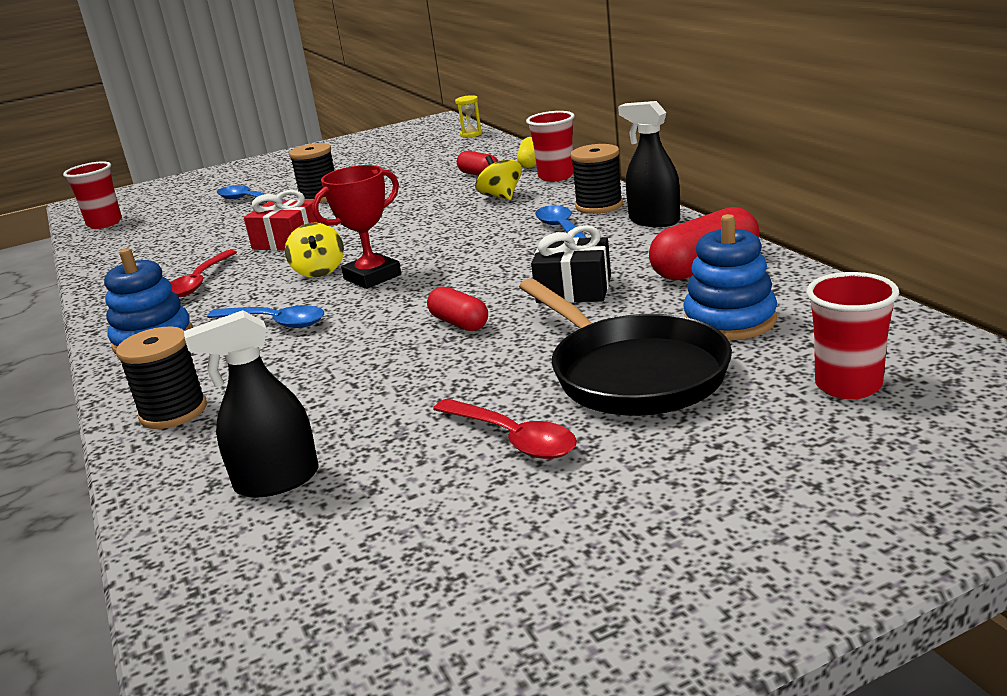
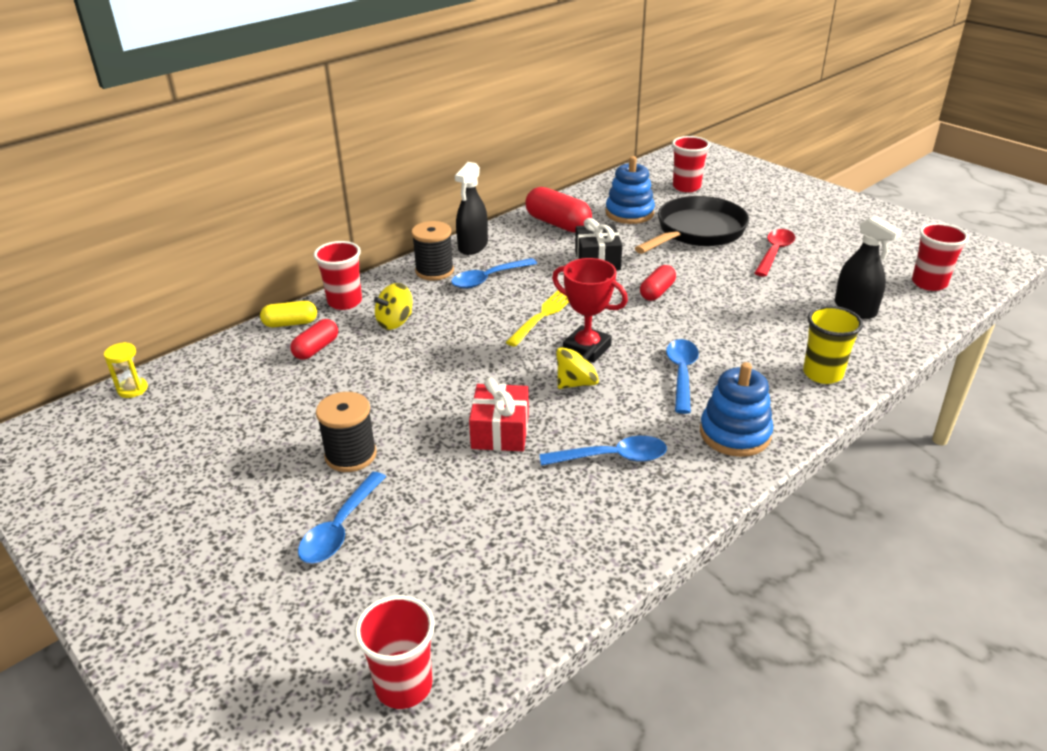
camera: 110 degrees left, 10 degrees up
(173, 412) = (822, 374): black spool -> yellow cup
(199, 282) = (612, 457): red spoon -> blue spoon
(272, 606) = (929, 283): none -> red cup
(459, 257) = (543, 315): none -> yellow fork

